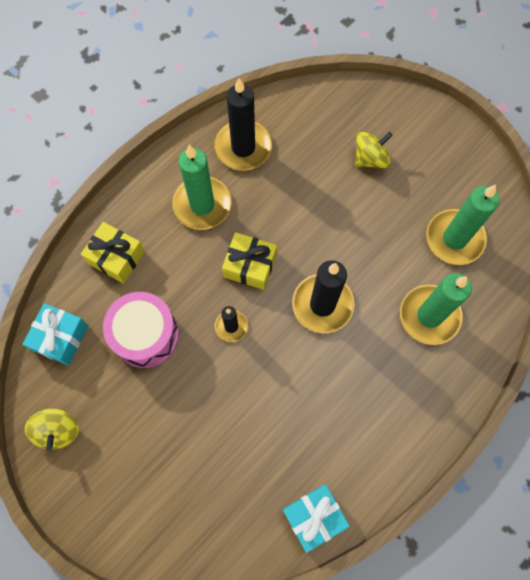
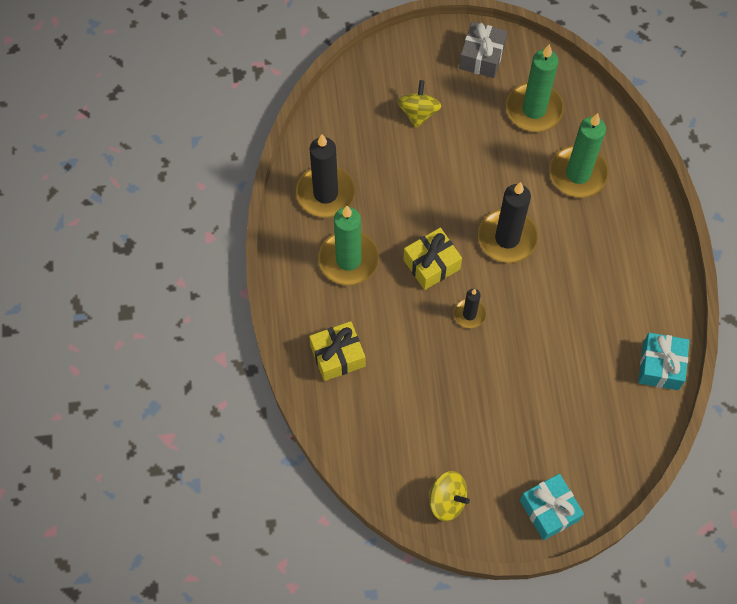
camera: 50 degrees left, 5 degrees down
(60, 338) = (370, 446): turquoise gift -> turquoise gift (549, 510)
(145, 335) = (423, 381): pink drum -> none
(462, 166) = (482, 57): none -> grey gift

